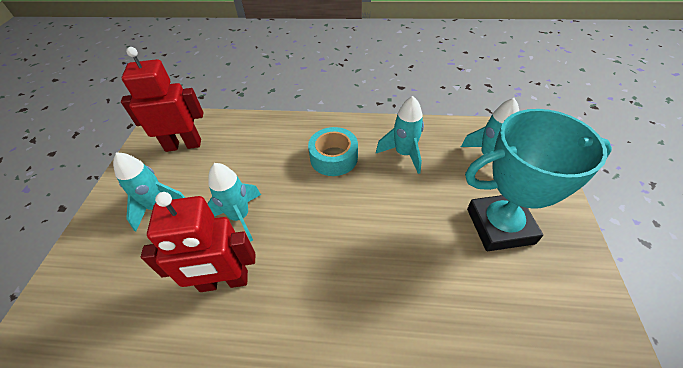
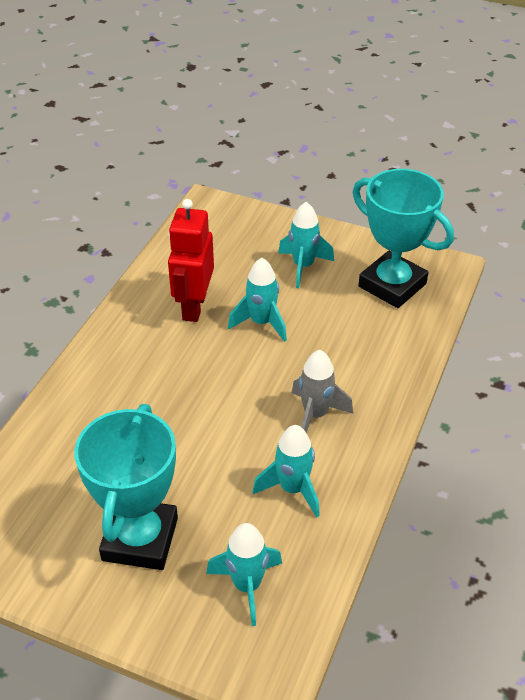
camera: 105 degrees right, 5 degrees down
(183, 145) = (392, 285): red robot -> turquoise trophy
(334, 158) = (315, 415): turquoise tape -> grey rocket

